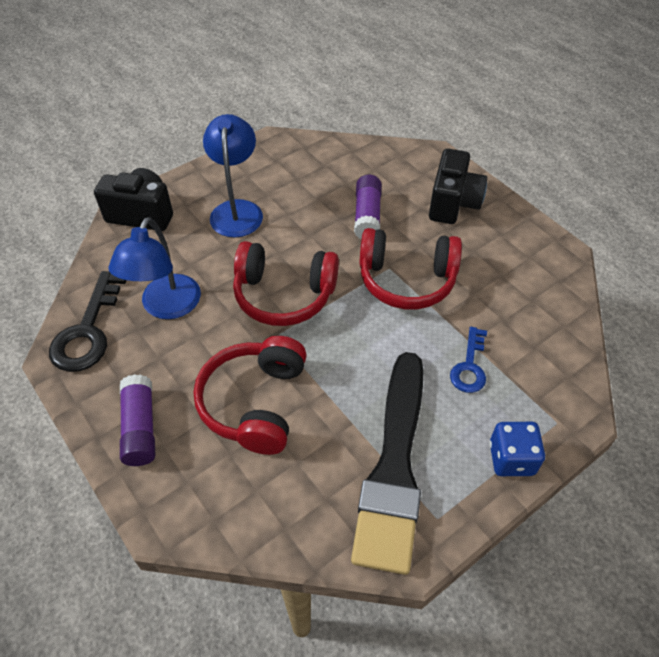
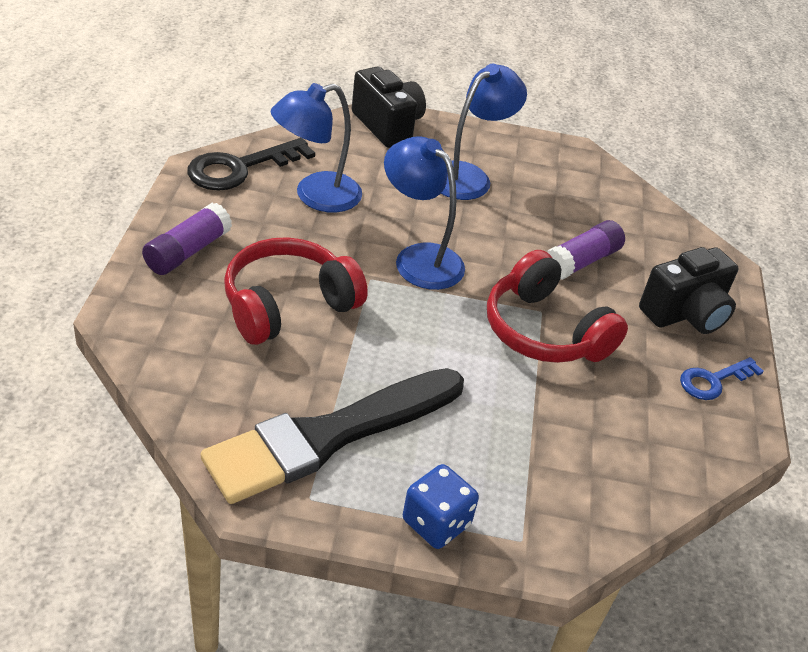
camera: 40 degrees right, 10 degrees down
(284, 294) = (419, 258): red headphones -> blue lamp
(469, 366) = (503, 433): blue key -> blue key (713, 381)

